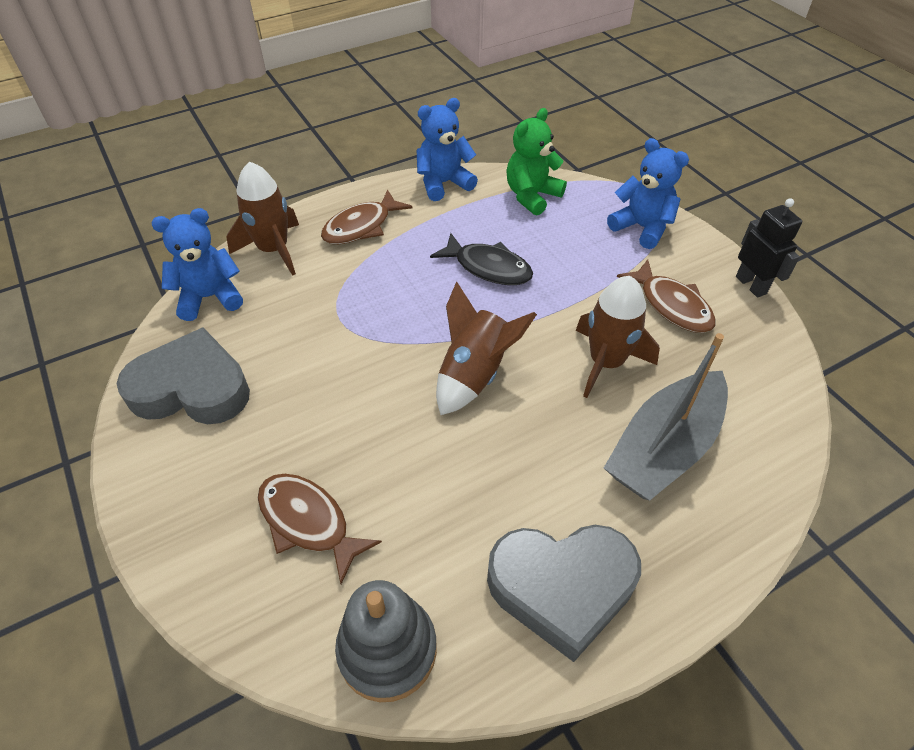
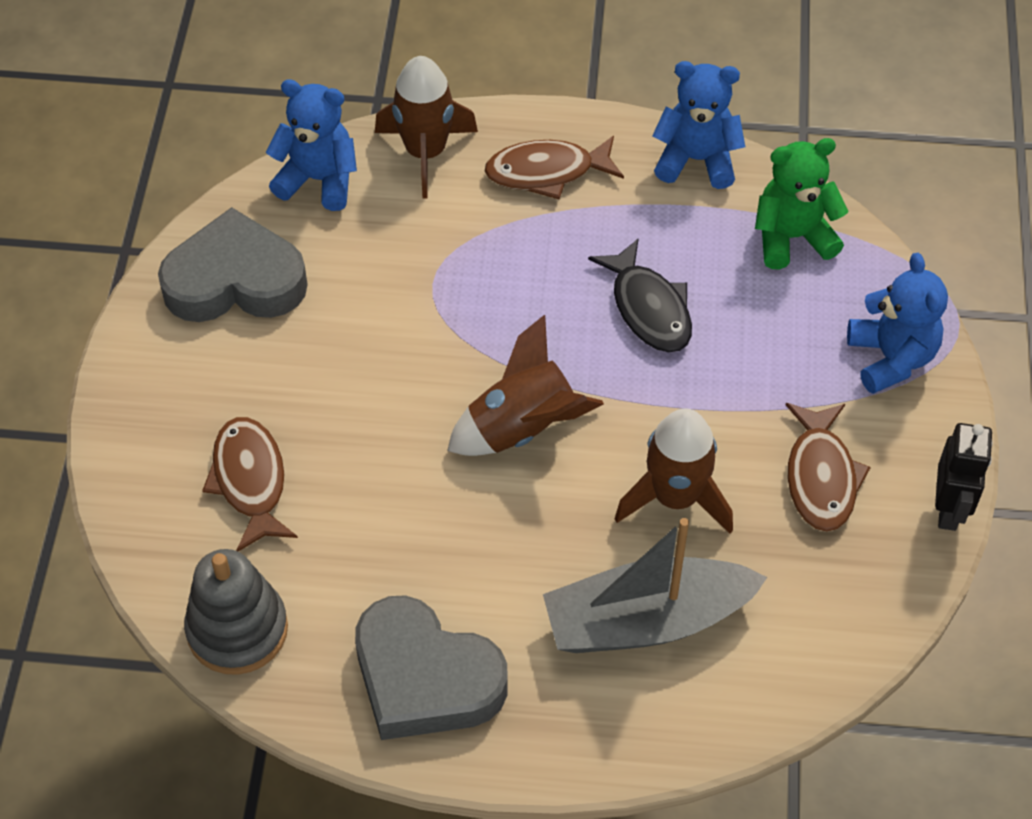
camera: 35 degrees right, 5 degrees up
(192, 388) = (235, 280): grey heart -> grey heart turned 45 degrees counterclockwise

